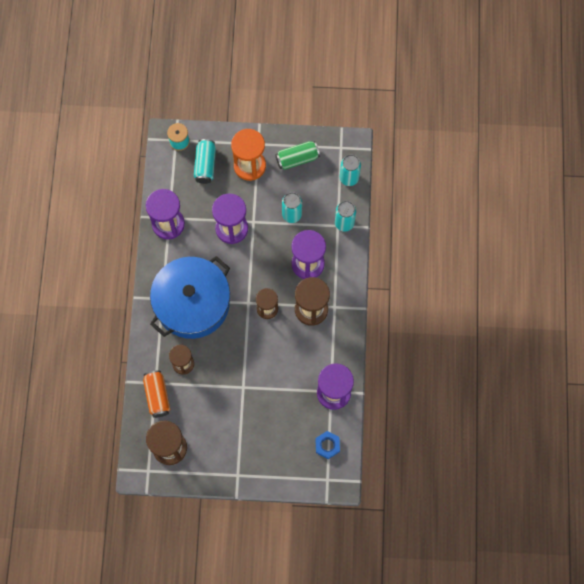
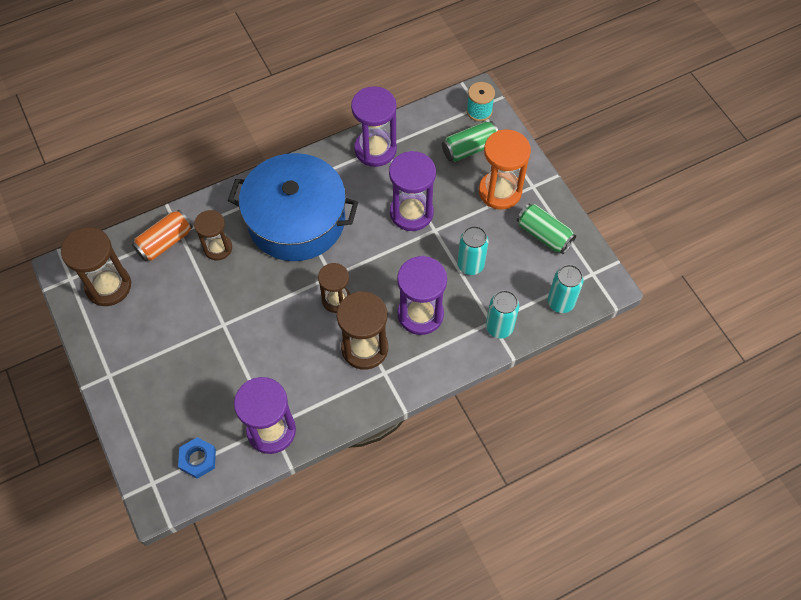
camera: 60 degrees right, 10 degrees down
(205, 165) = (469, 148): turquoise can -> green can

